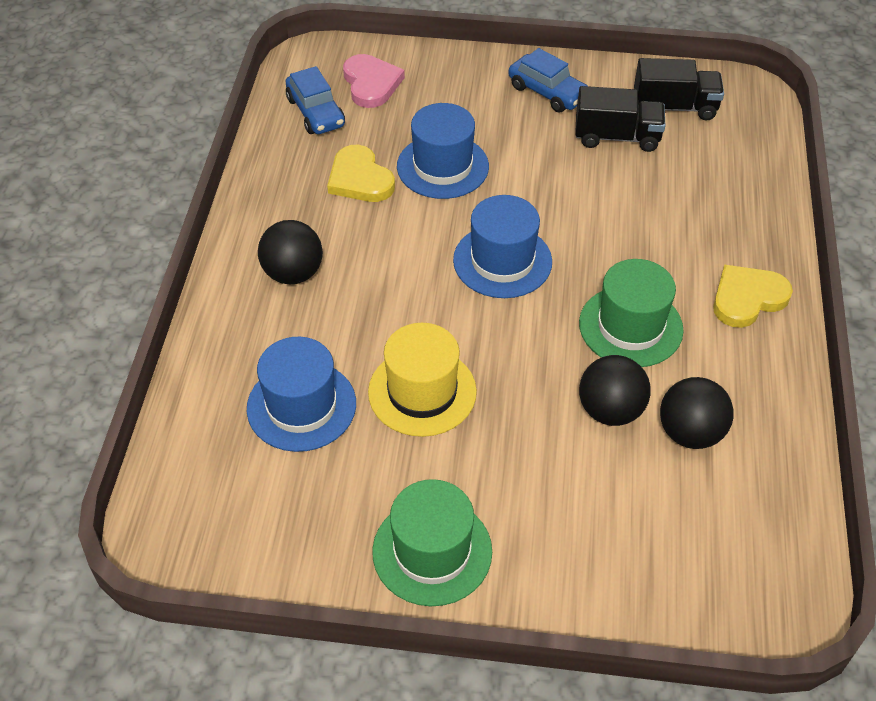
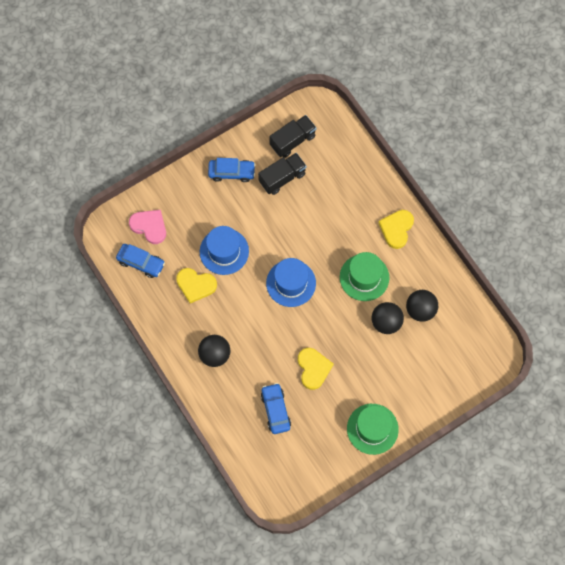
camera: 40 degrees left, 20 degrees up
(301, 406) = (275, 410): blue hat -> blue car
(422, 392) = (313, 368): yellow hat -> yellow heart

